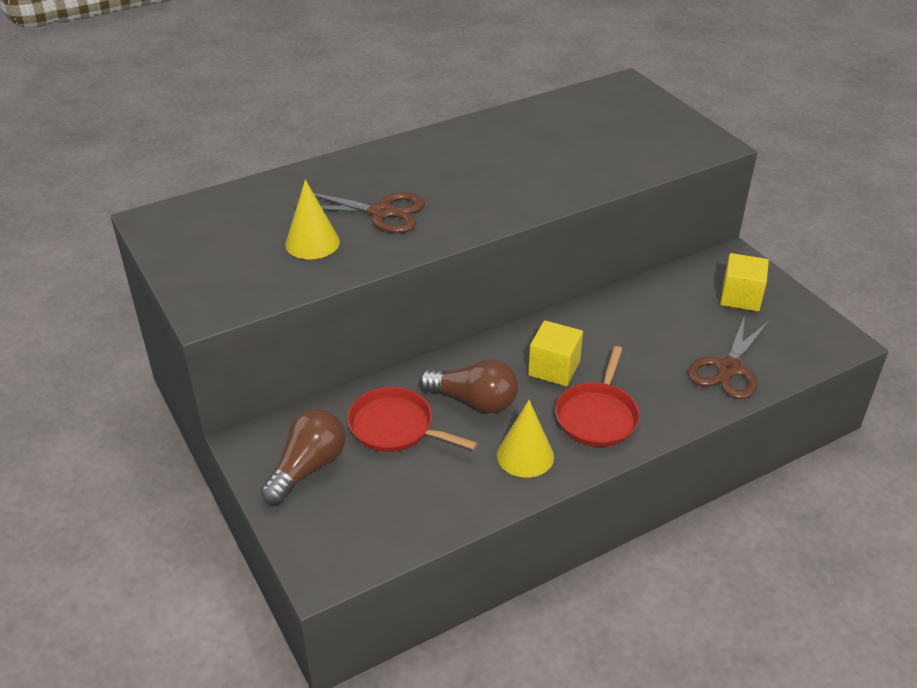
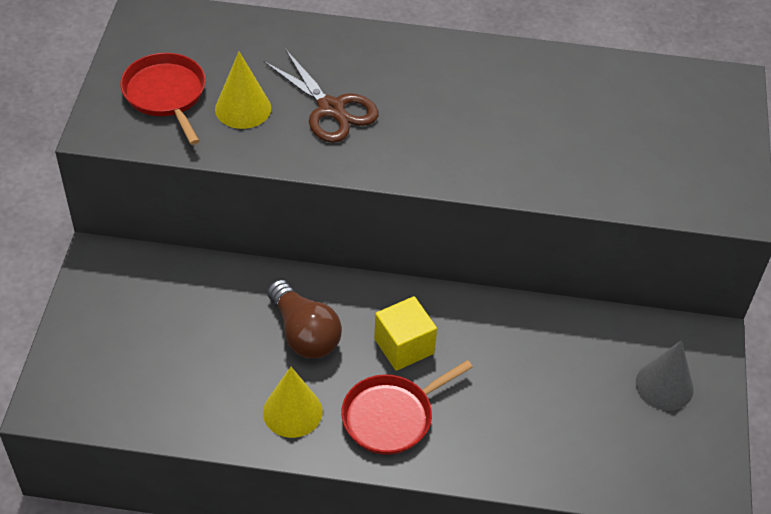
camera: 35 degrees right, 10 degrees up
(308, 468) = (119, 309): brown light bulb -> none
(395, 427) = (218, 316): red pan -> red pan (166, 94)
(728, 369) = (563, 450): brown scissors -> none
(740, 297) = (664, 385): yellow cube -> grey cone

